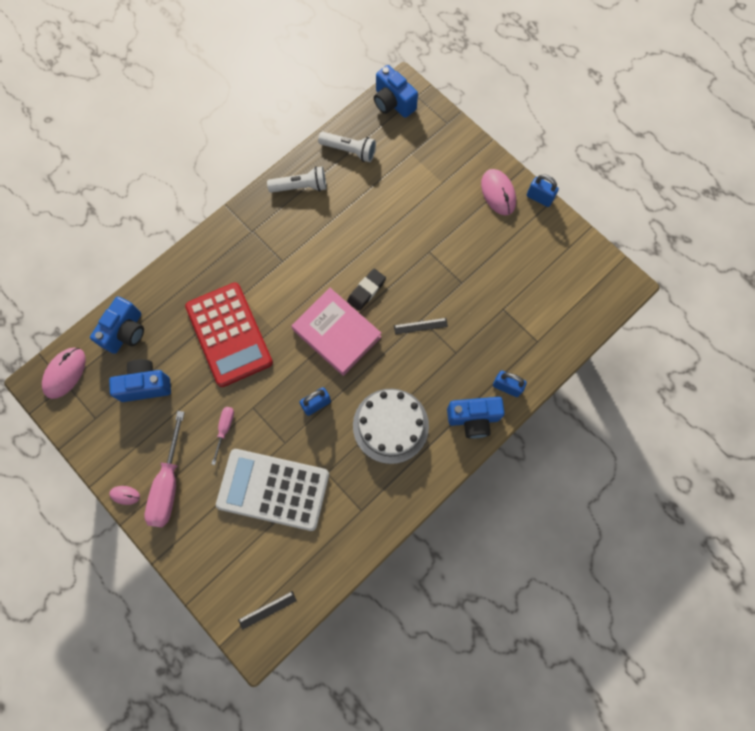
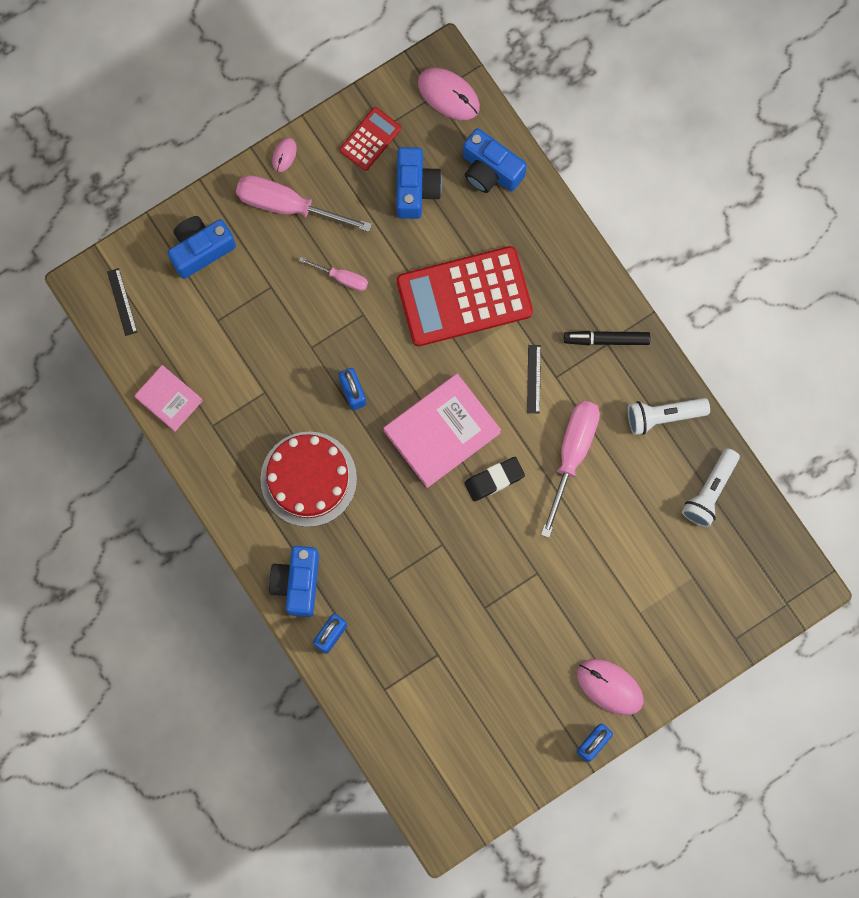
camera: 100 degrees right, 5 degrees up
(106, 427) = (370, 139): none -> red calculator
(249, 231) = (606, 340): none -> black marker
(273, 489) = (257, 326): white calculator -> none
(301, 187) = (663, 416): white flashlight -> white flashlight turned 75 degrees clockwise
(338, 241) = (572, 454): none -> pink screwdriver
(345, 551) = (169, 399): none -> pink book
(366, 291) = (494, 479): black eraser -> black eraser turned 75 degrees counterclockwise
(390, 425) = (308, 479): white cake -> red cake
(393, 103) = (780, 567): blue camera -> blue camera (200, 249)
(420, 326) = (433, 541): black ruler -> black ruler (533, 379)
(498, 193) = (610, 687): pink mouse -> pink mouse turned 45 degrees clockwise

